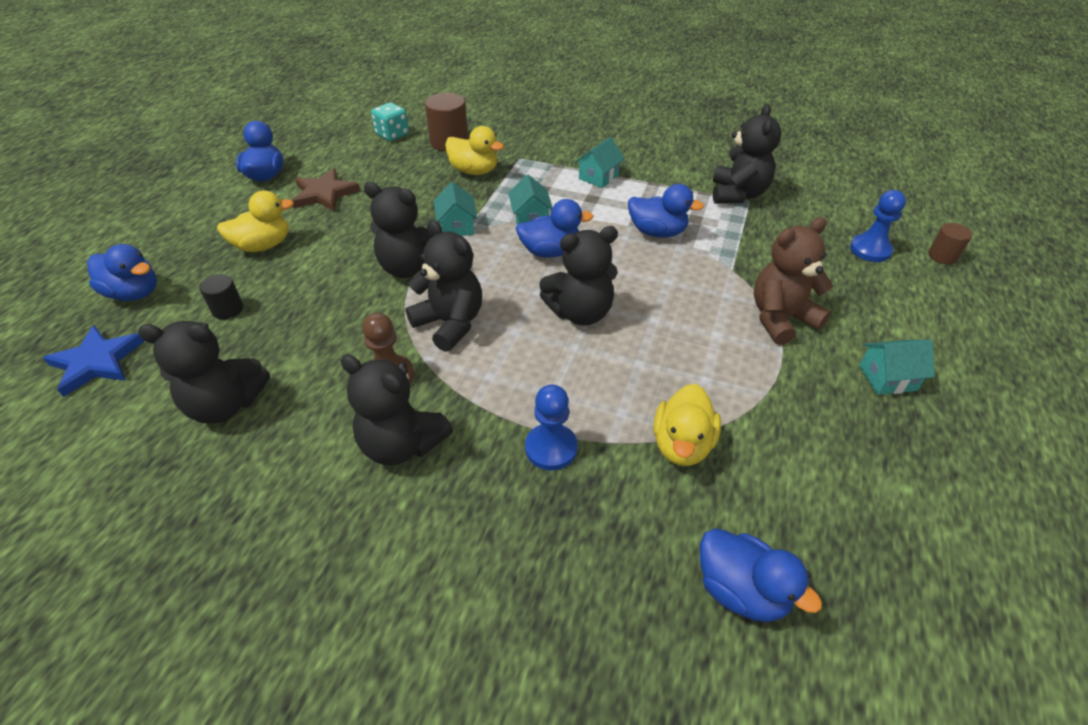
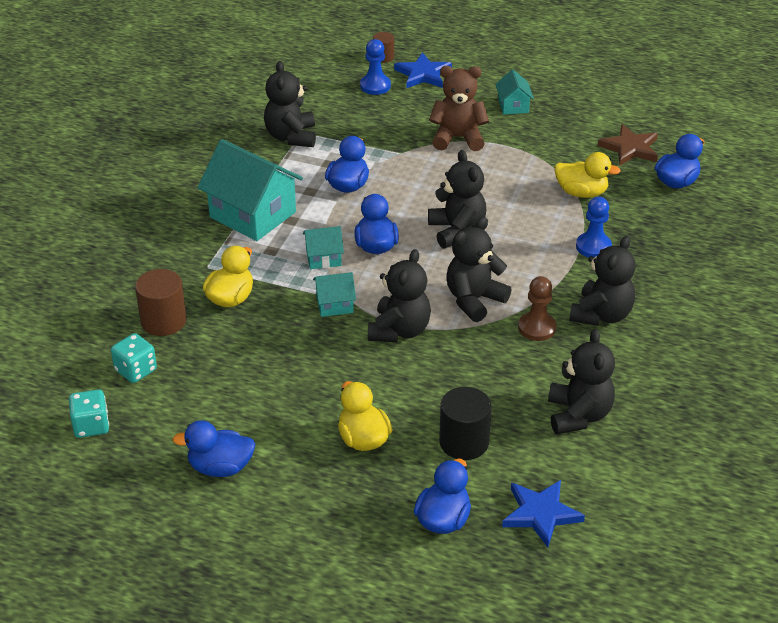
camera: 90 degrees left, 5 degrees down
(228, 309) = (464, 442): black cylinder -> black cylinder, size x1.71
(324, 194) = (266, 409): brown star -> brown star (630, 148)
(337, 122) = (91, 426): none -> turquoise dice
(598, 177) = (253, 214): turquoise house -> turquoise house, size x2.08
(738, 194) = (291, 137): black teddy bear -> black teddy bear turned 105 degrees counterclockwise
(780, 318) = (458, 138): brown teddy bear -> brown teddy bear turned 120 degrees clockwise
(922, 290) = (423, 74): none -> blue star

